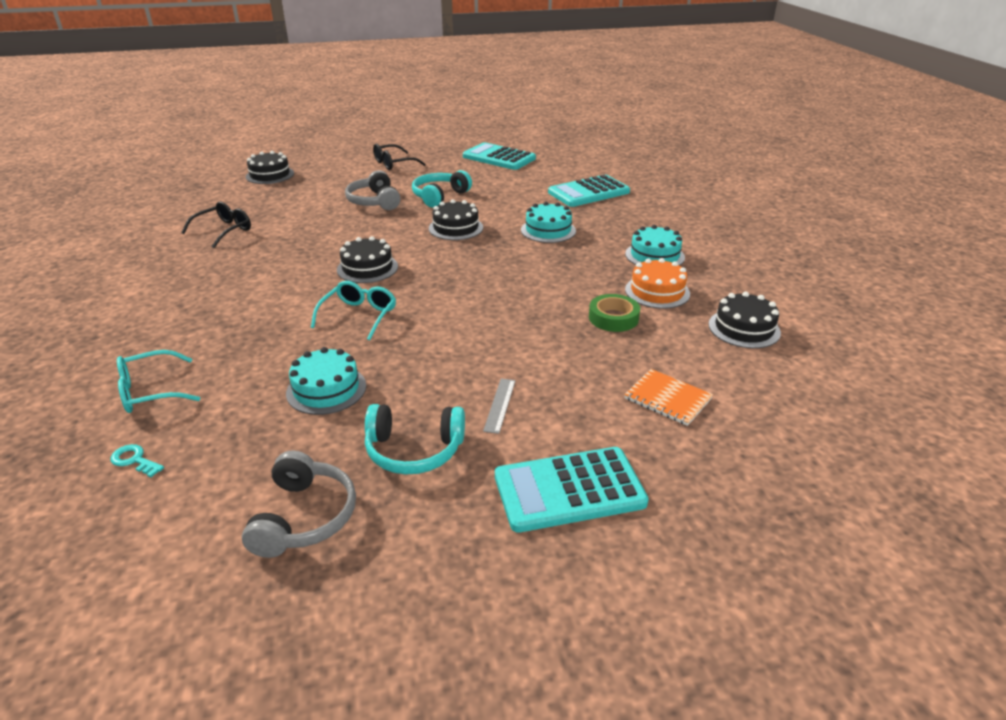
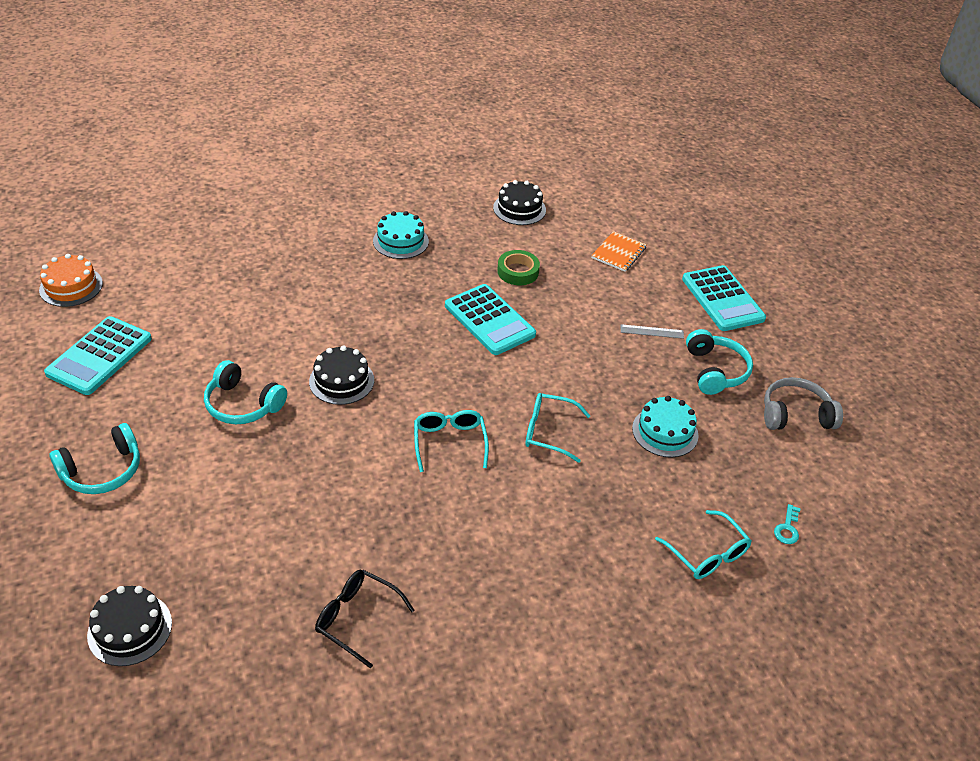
camera: 100 degrees left, 10 degrees up
(367, 268) = (449, 442): black cake -> turquoise glasses
(374, 201) = (257, 469): grey headphones -> none
(394, 163) = (102, 471): black glasses -> turquoise headphones
(548, 230) = (346, 308): turquoise cake -> none
(588, 192) = (239, 276): turquoise calculator -> turquoise calculator (489, 320)
(657, 291) = (469, 245): orange cake -> orange cake (71, 286)

